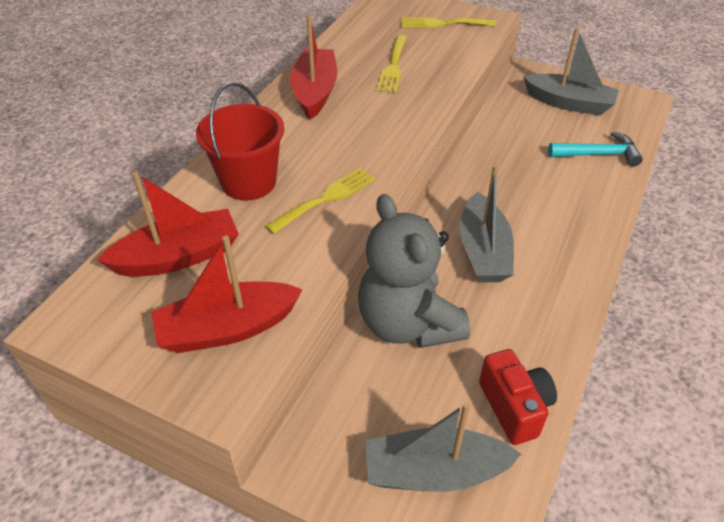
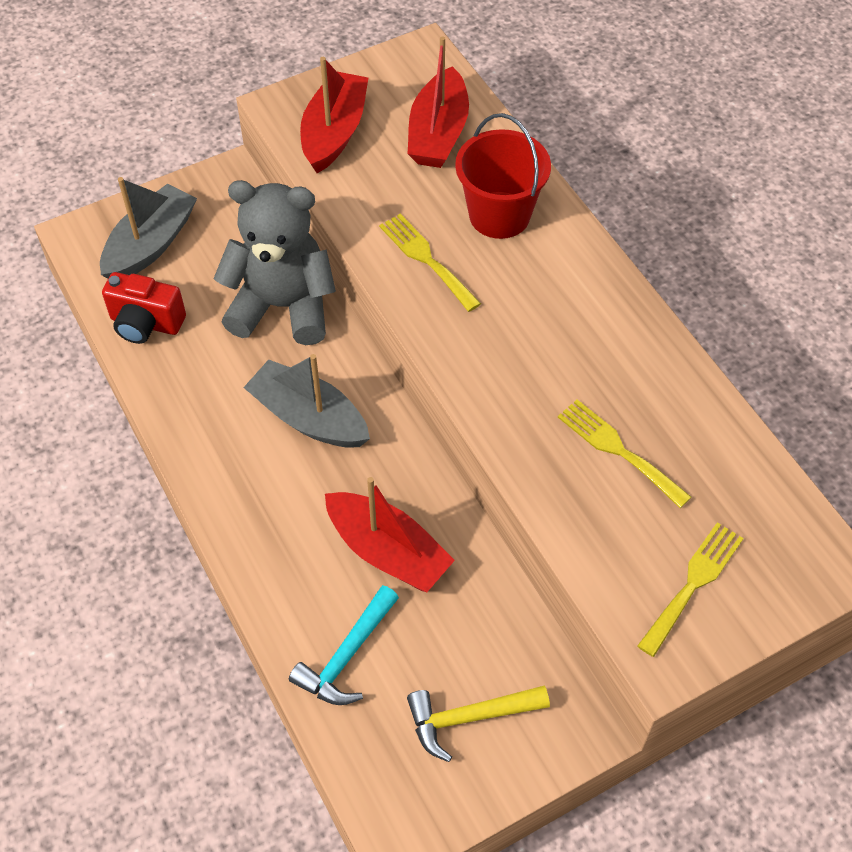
camera: 125 degrees right, 10 degrees up
(315, 92) = (619, 341): red boat -> red boat (387, 551)
(326, 198) = (426, 259): yellow fork -> yellow fork turned 150 degrees clockwise
(569, 103) = (469, 718): grey boat -> yellow hammer

